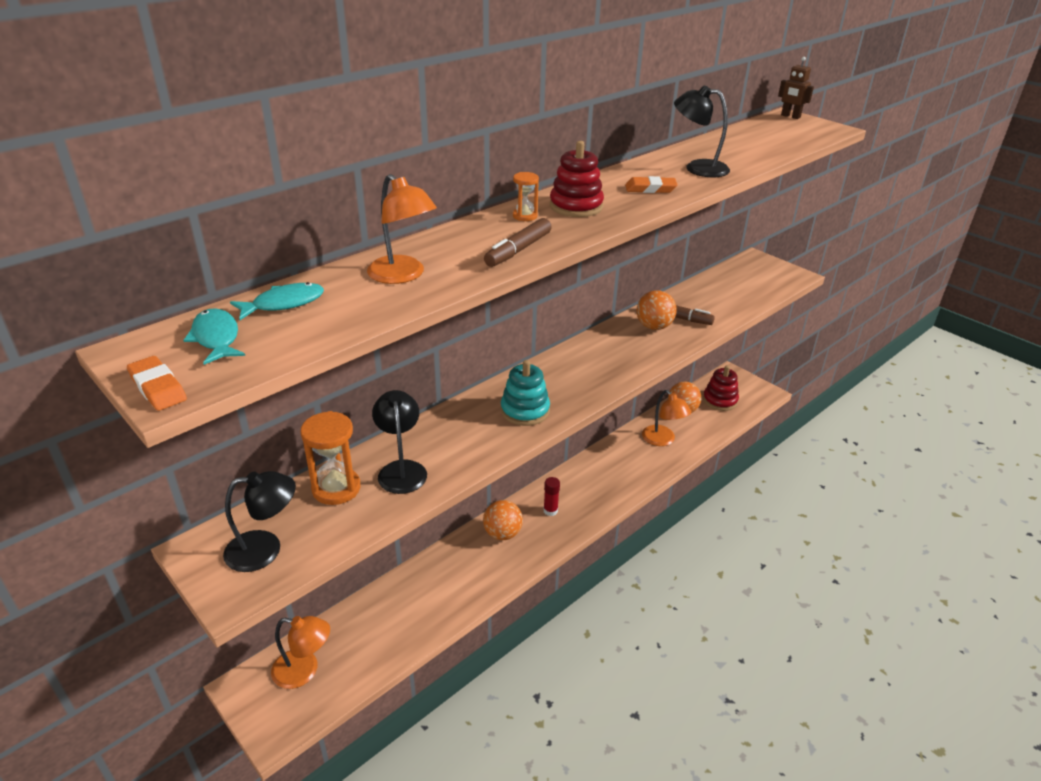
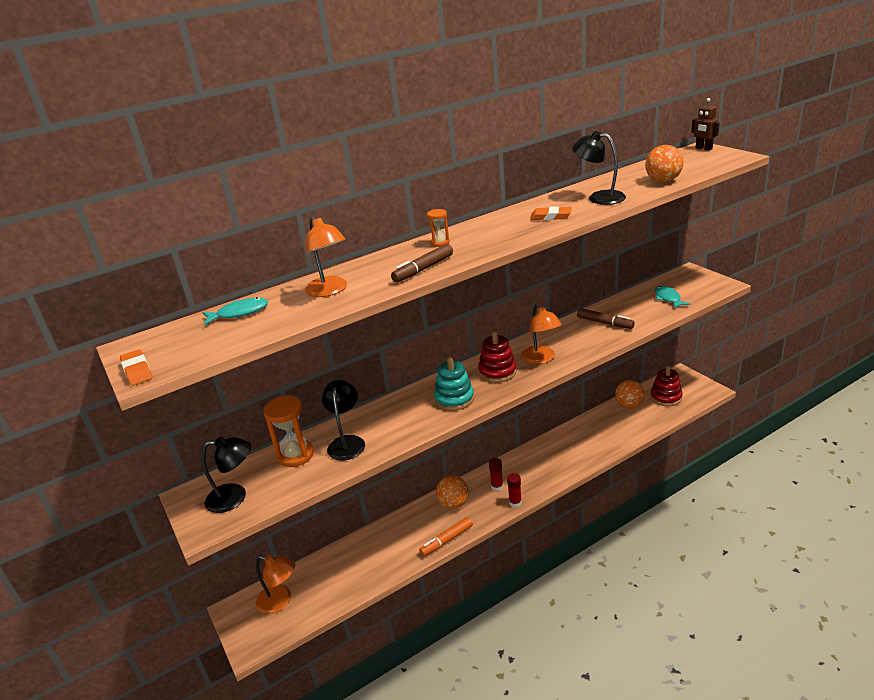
camera: 15 degrees right, 5 degrees down
(216, 338) = (186, 337): turquoise fish -> turquoise fish (668, 298)
(503, 579) = (446, 540): none -> orange marker
(575, 529) = (515, 503): none -> red glue stick
(576, 206) = (483, 233): red stacking toy -> red stacking toy (497, 372)
(654, 327) = (581, 331): orange ball -> orange ball (663, 181)
(662, 440) = (606, 430): orange lamp -> orange lamp (541, 359)

